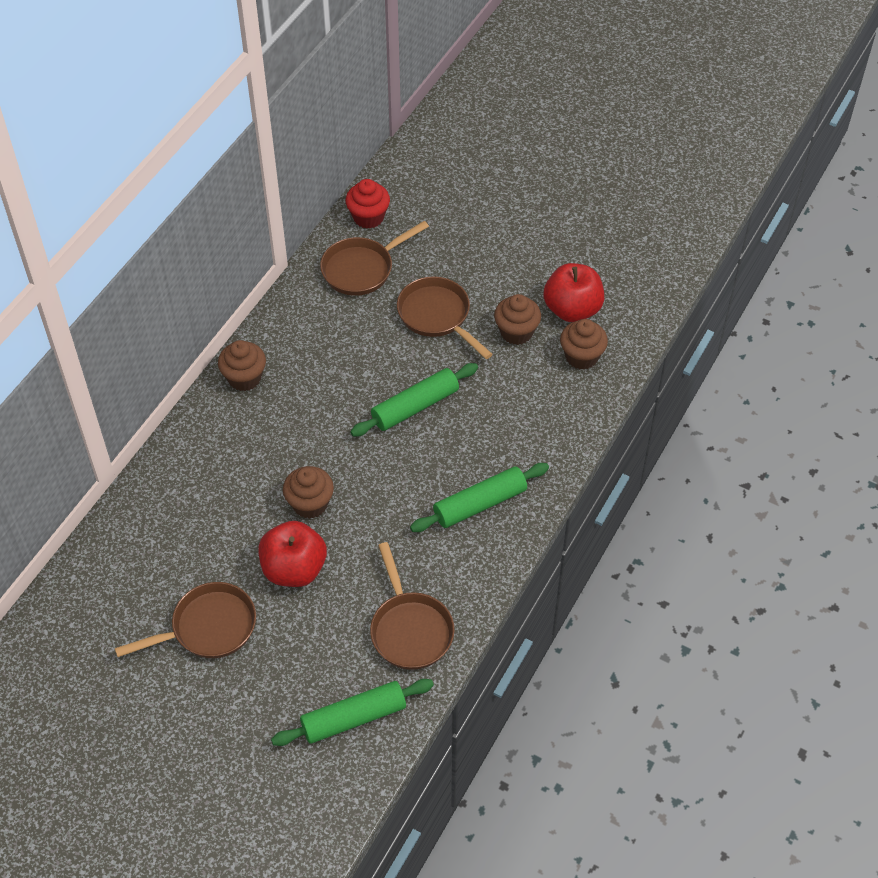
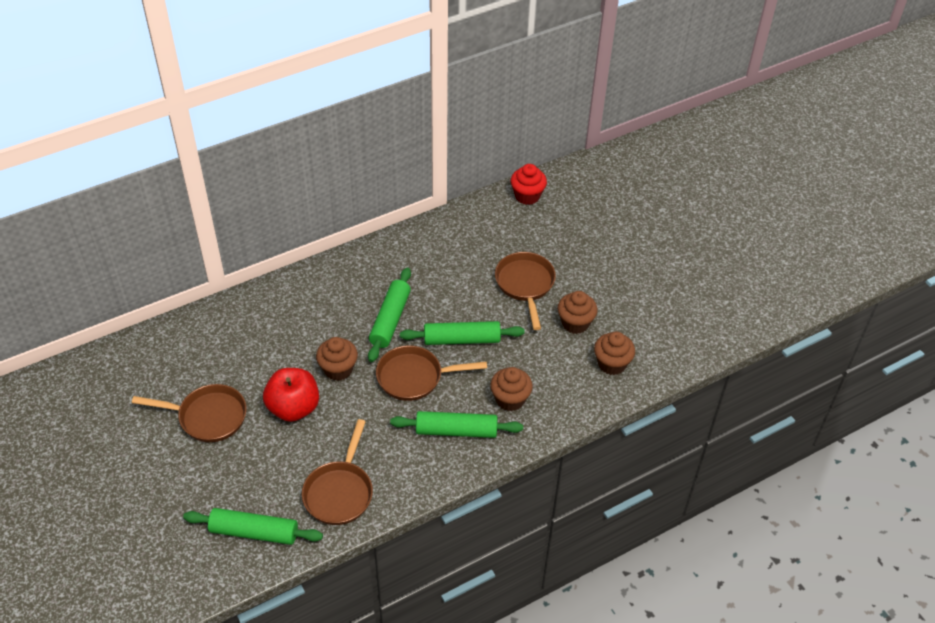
camera: 30 degrees right, 5 degrees down
(244, 378) = (360, 264): brown cupcake -> brown cupcake (510, 399)
(324, 423) = (390, 320): none -> green rolling pin
(361, 269) = (496, 228): brown pan -> brown pan (414, 377)
(572, 309) = (630, 327): red apple -> none

